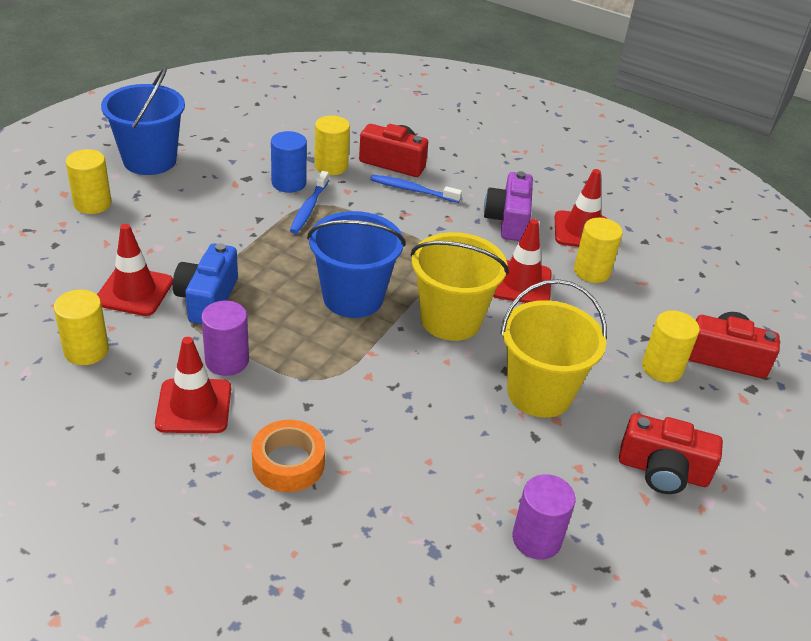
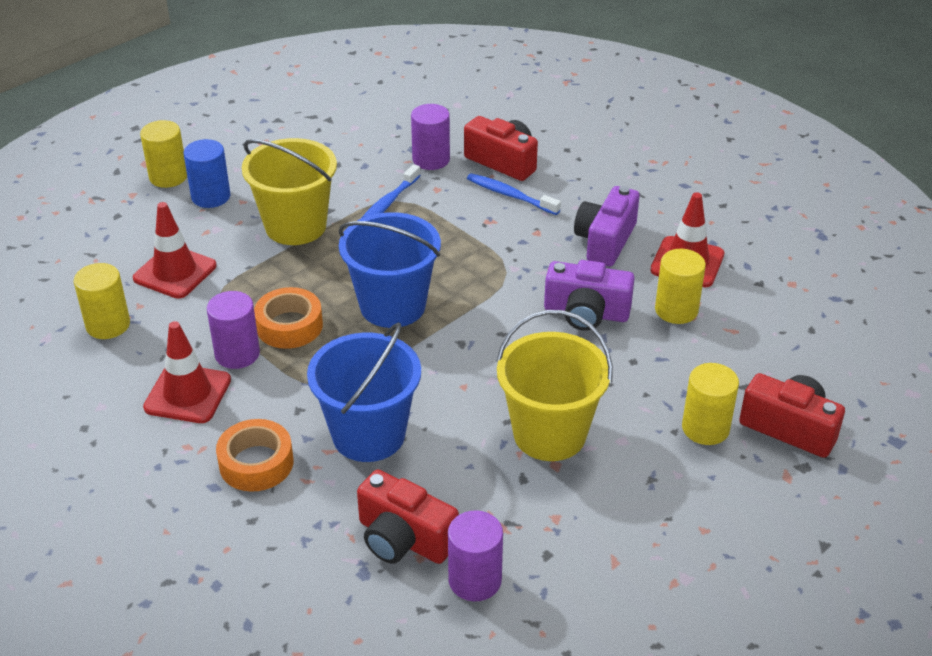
camera: 20 degrees right, 0 degrees up
(149, 160) = (242, 136): blue bucket -> blue bucket (368, 435)
(207, 299) = (243, 288): blue camera -> none
(266, 328) = (289, 326): none -> orange tape
(288, 183) = (377, 174): blue cylinder -> blue cylinder (211, 197)
(331, 166) = (431, 159): yellow cylinder -> purple cylinder
(451, 320) = (488, 343): yellow bucket -> yellow bucket (295, 226)
(521, 283) = (586, 313): red traffic cone -> purple camera
(662, 471) = (649, 537): red camera -> red camera (404, 539)

